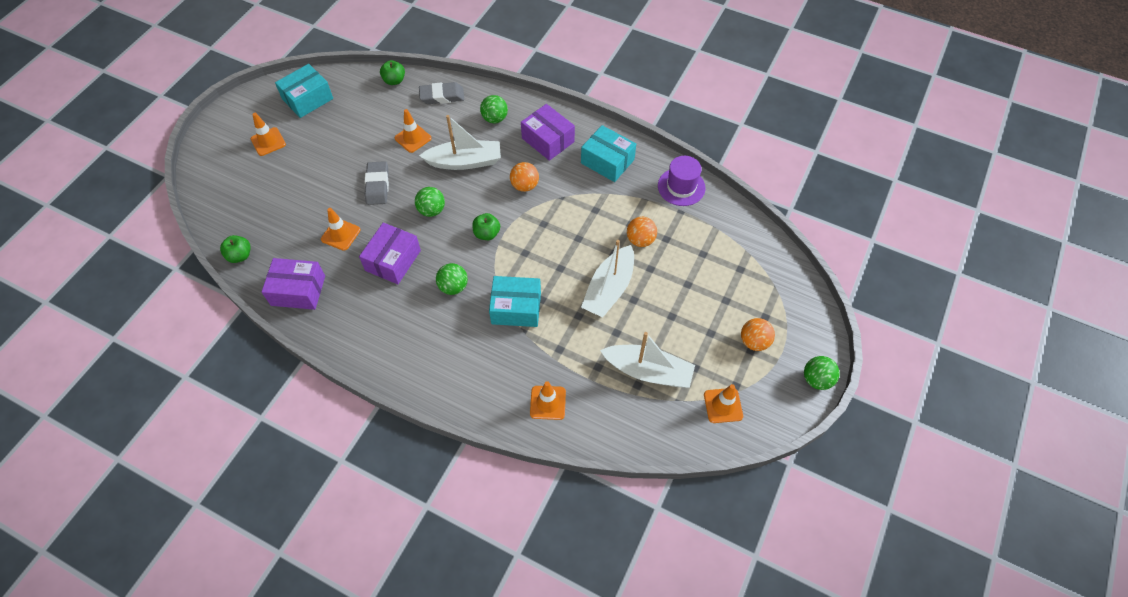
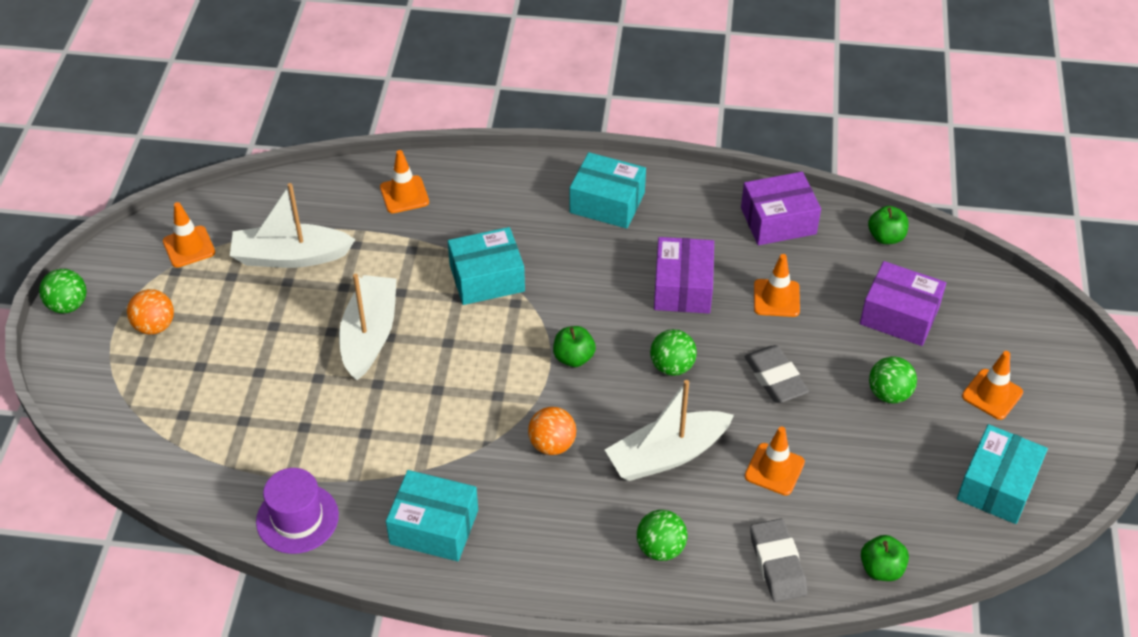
camera: 160 degrees right, 10 degrees down
(403, 345) = (607, 203): none -> turquoise box
(442, 96) = (777, 564): grey eraser -> grey eraser turned 75 degrees counterclockwise
(453, 287) = (582, 279): green ball -> green ball (889, 394)
(548, 140) = (550, 535): purple box -> purple box (899, 315)
(640, 240) = (343, 413): orange ball -> none

